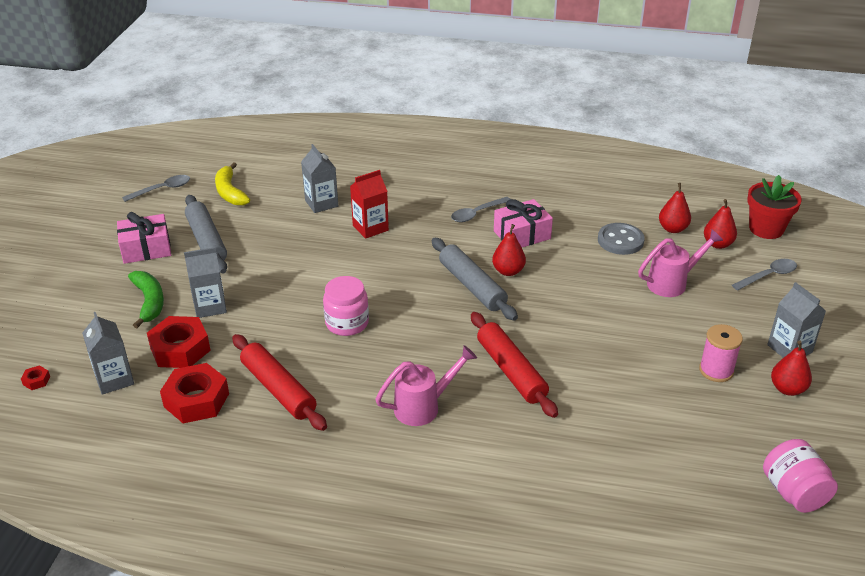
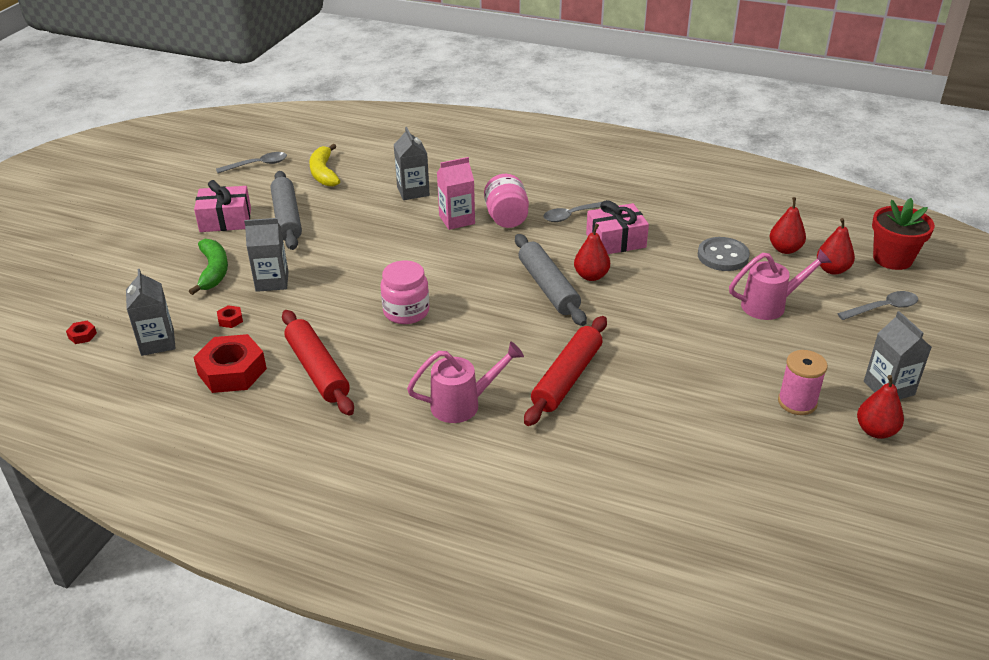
camera: 10 degrees right, 0 degrees up
(180, 349) = (230, 320): red nut -> red nut, size x0.42
(370, 228) = (457, 220): red carton -> pink carton
(511, 371) = (567, 378): red rolling pin -> red rolling pin turned 45 degrees clockwise
(793, 492) = (855, 544): pink jar -> pink jar (506, 218)

